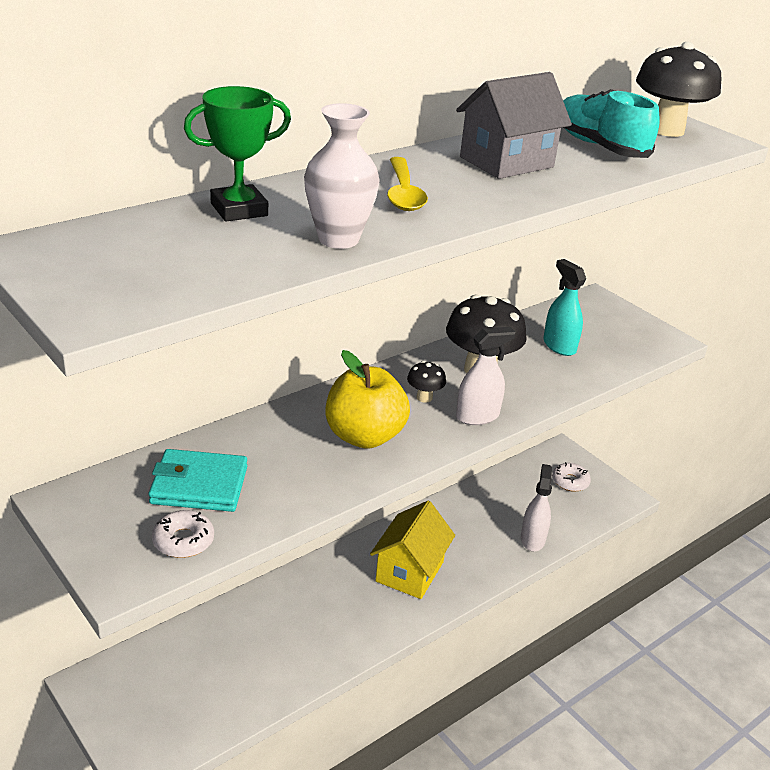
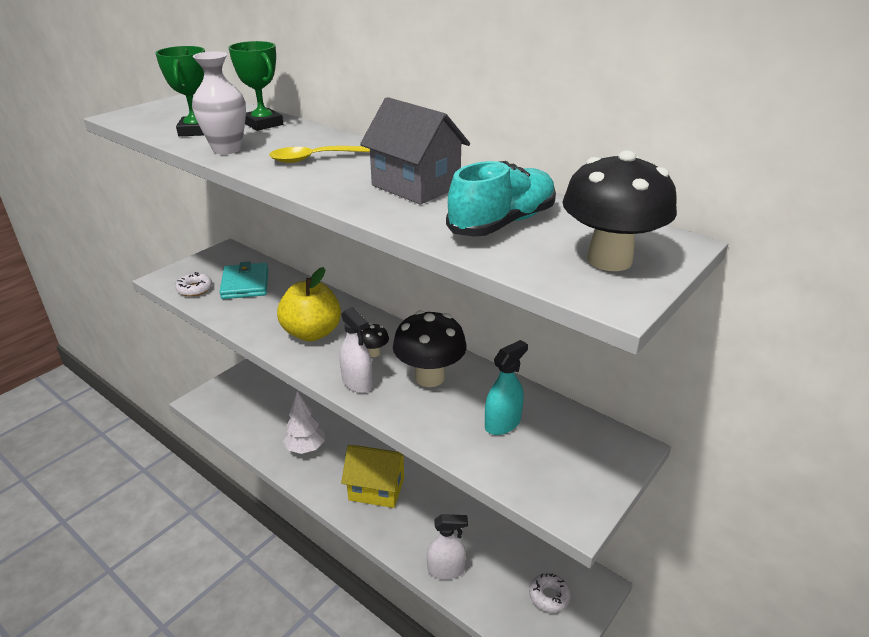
camera: 80 degrees right, 0 degrees up
(237, 255) = (196, 131): none -> green trophy
(314, 630) = (305, 448): none -> white tree

